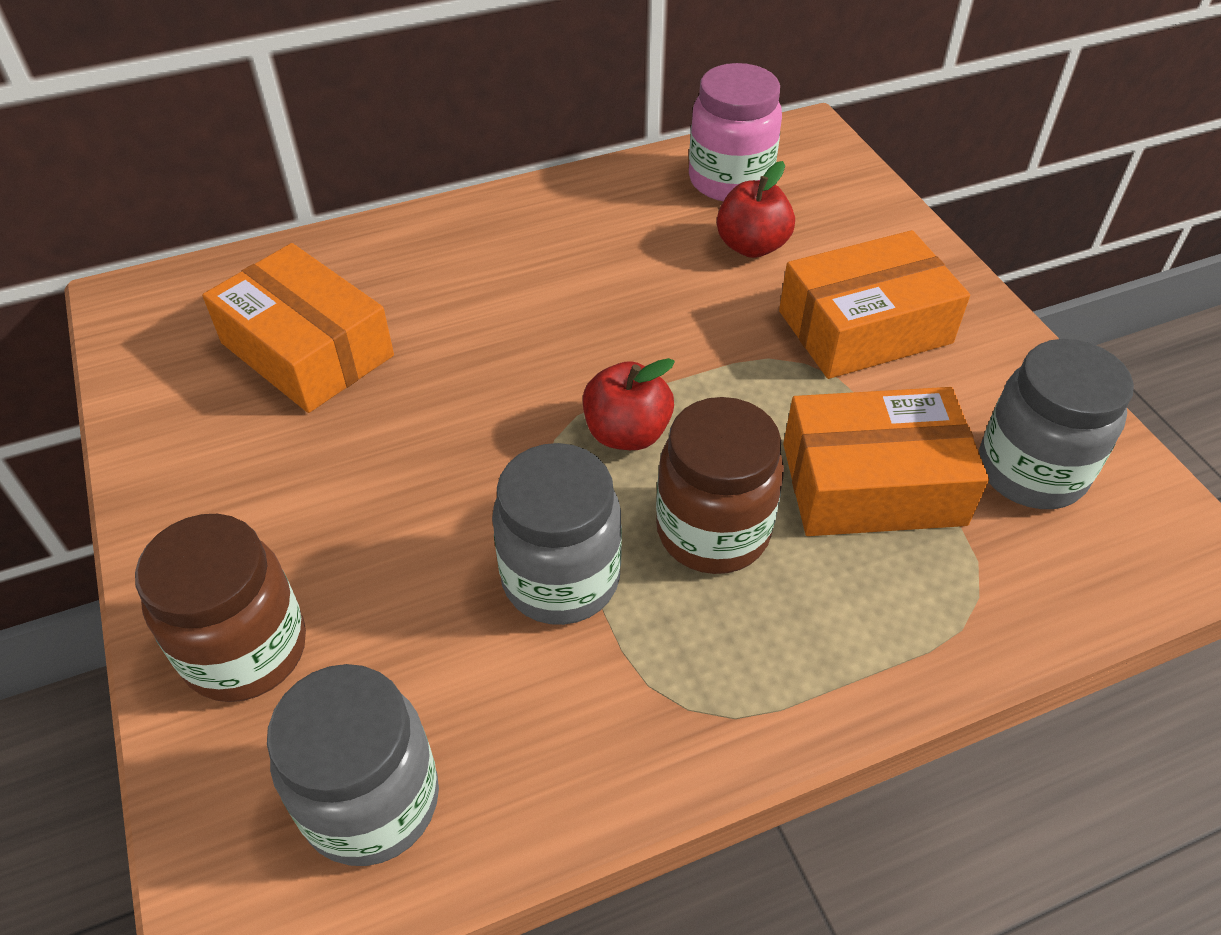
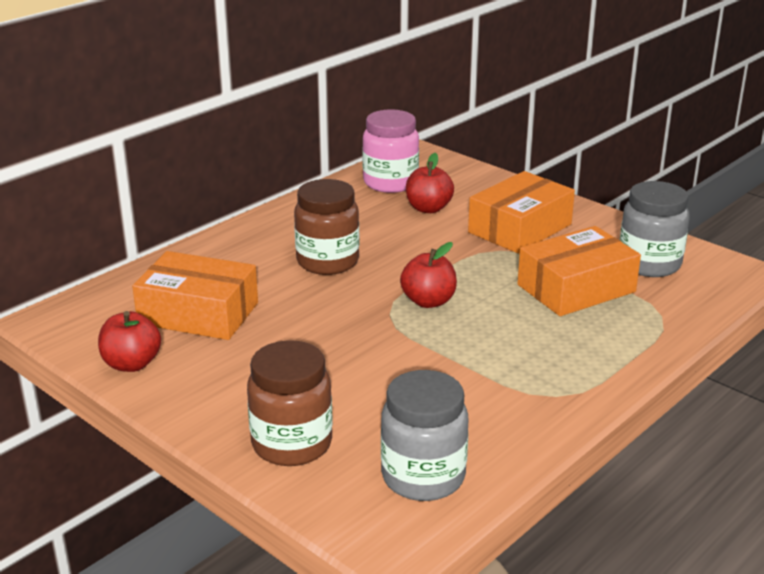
camera: 25 degrees left, 20 degrees down
(163, 414) = (132, 364): none -> red apple
(561, 578) = (445, 367): grey jar -> none
(713, 531) = (510, 327): brown jar -> brown jar (327, 262)

